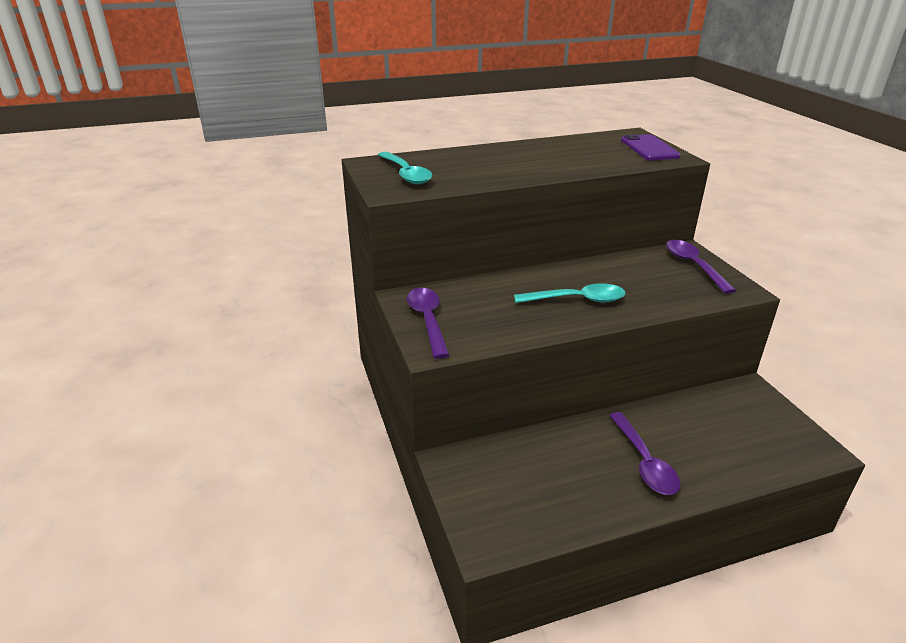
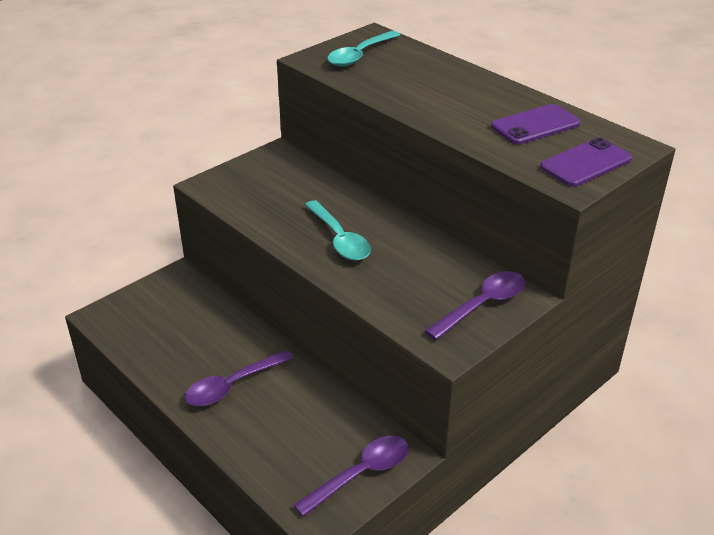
camera: 65 degrees right, 5 degrees up
(427, 320) = (249, 172): purple spoon -> purple spoon (361, 474)
(586, 149) = (535, 125): none -> purple phone

